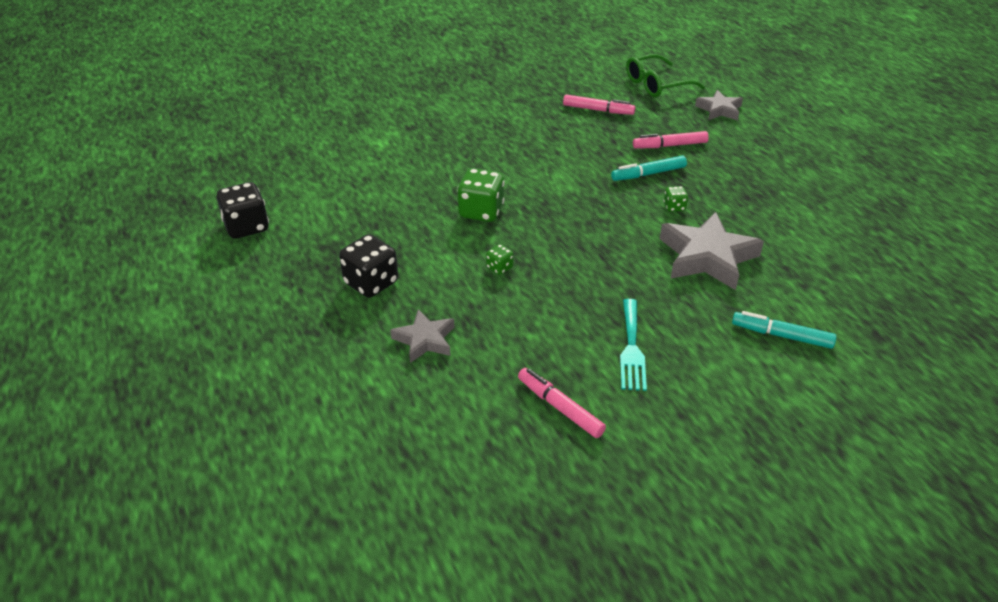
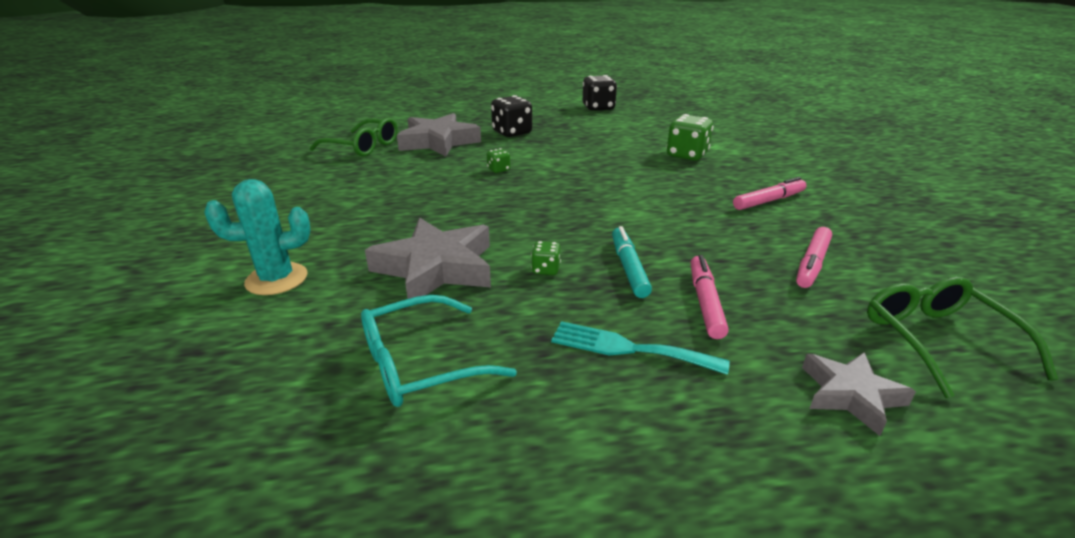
camera: 105 degrees right, 10 degrees down
(425, 340) = (438, 142): grey star -> grey star, size x1.73
(467, 409) = (362, 147): none -> green glasses
(481, 212) = (585, 171): green dice -> green dice (687, 155)
(559, 408) = (328, 170): pink marker -> pink marker (768, 201)
(631, 348) = (352, 203): turquoise fork -> turquoise fork (628, 348)
(781, 336) = (276, 279): turquoise marker -> turquoise cactus
(804, 234) = (421, 364): none -> turquoise glasses

